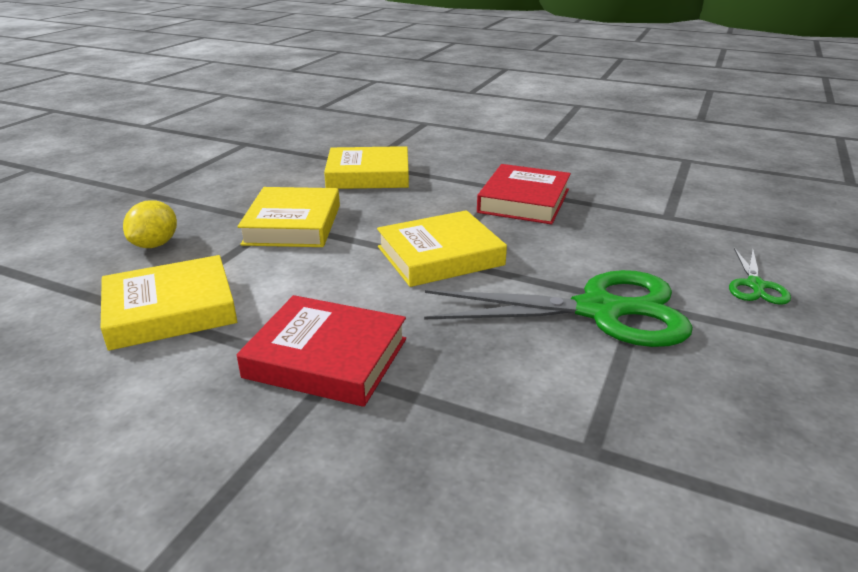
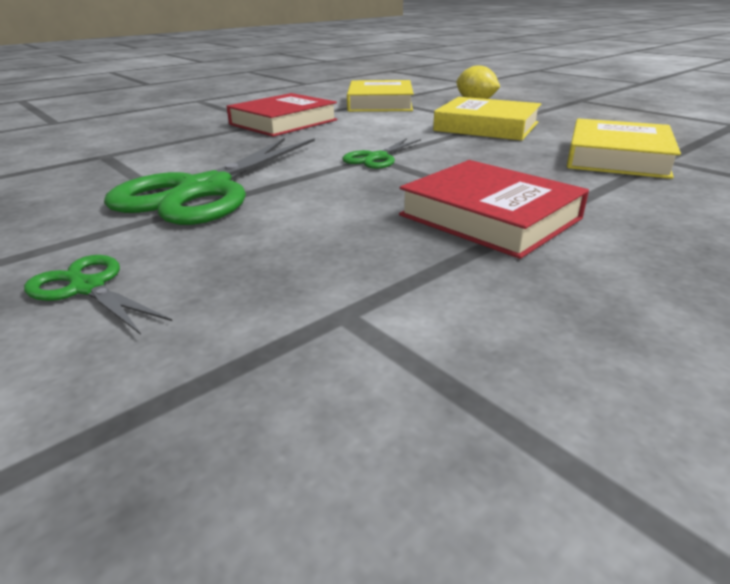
camera: 115 degrees right, 0 degrees up
(440, 256) = (376, 158): yellow book -> green scissors

